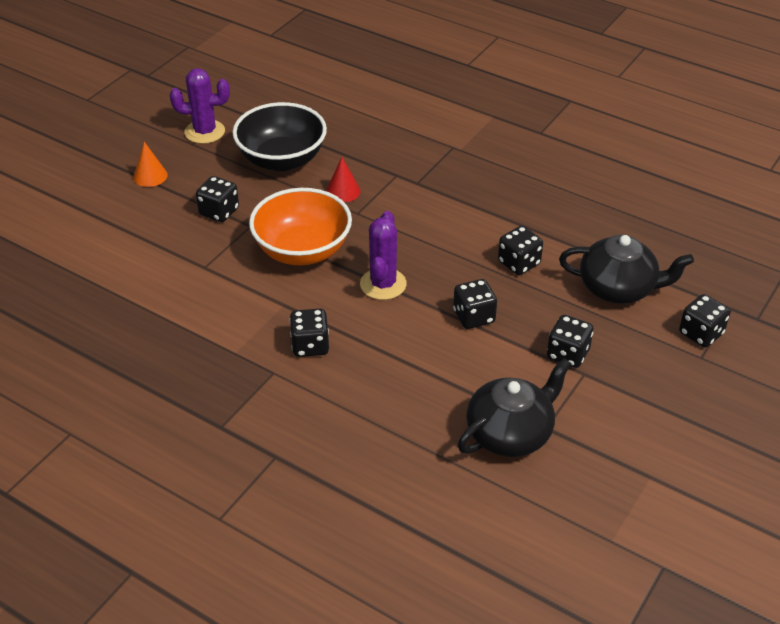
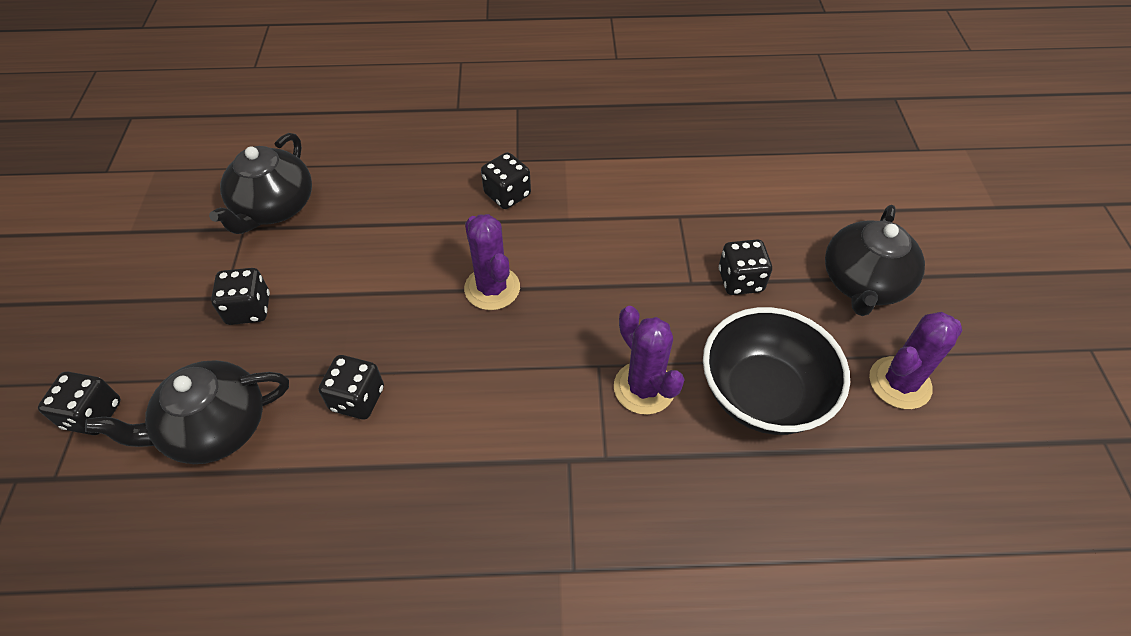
camera: 145 degrees right, 10 degrees up
(150, 176) = (863, 283): orange cone -> black teapot
(302, 251) = (608, 282): orange bowl -> none
(343, 191) = (644, 388): red cone -> purple cactus
(474, 317) = (371, 301): black dice -> none

